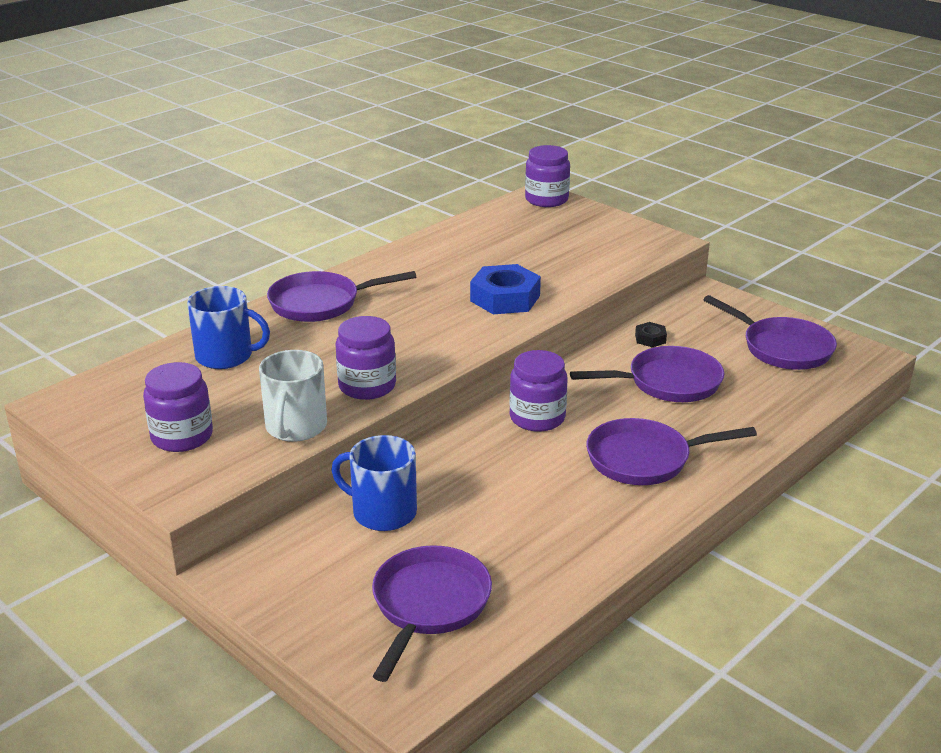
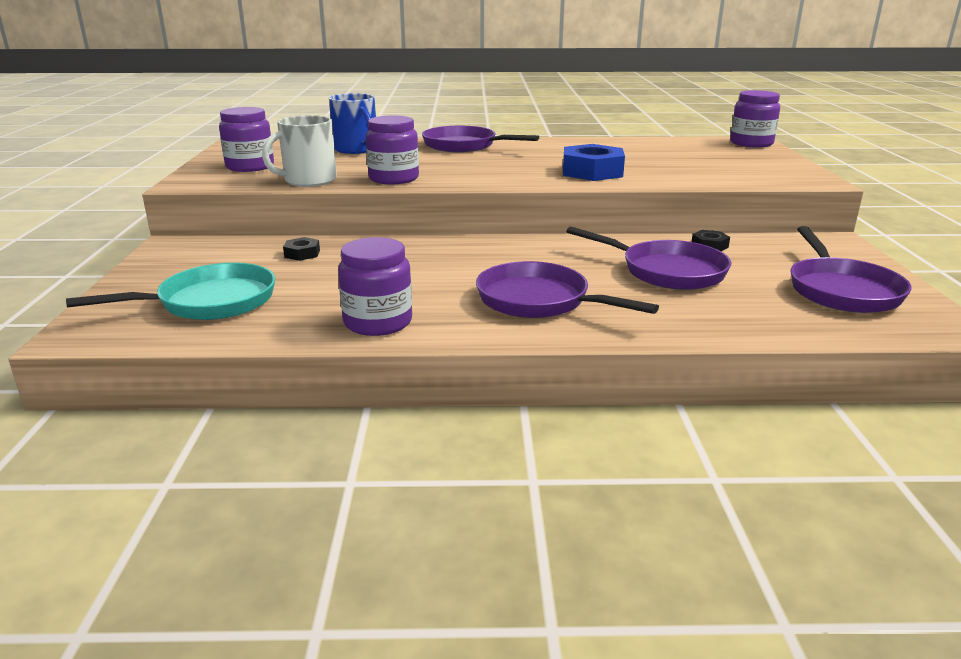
camera: 45 degrees right, 5 degrees down
(382, 512) = (302, 254): blue mug -> black nut
(429, 605) = (210, 302): purple pan -> turquoise pan
(537, 418) = (511, 252): purple jar -> purple jar (378, 322)

